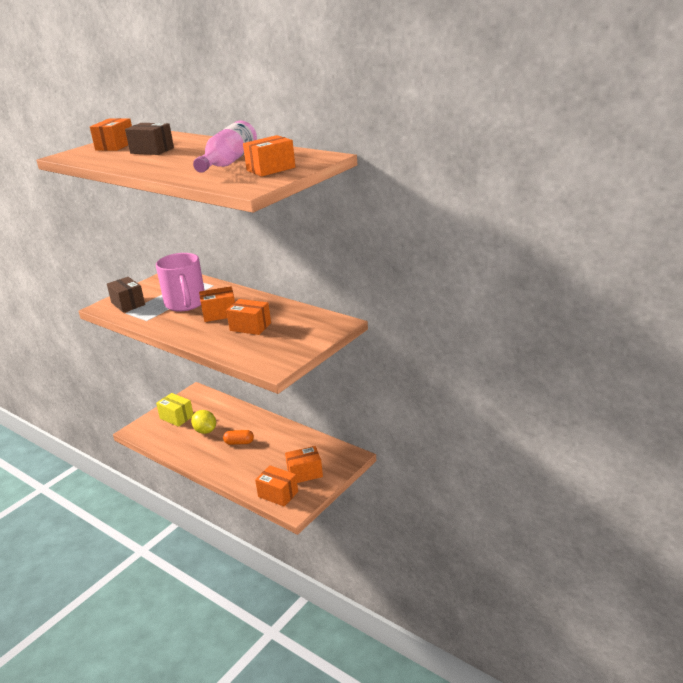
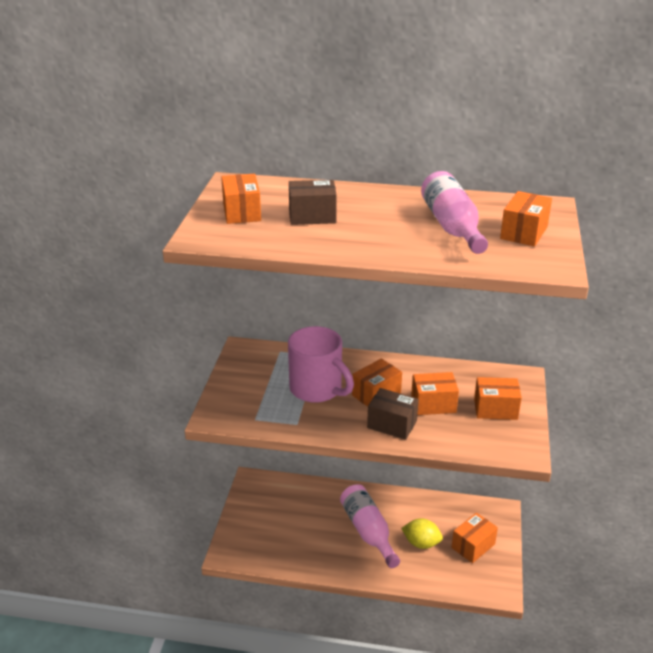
camera: 30 degrees left, 5 degrees up
(128, 304) = (242, 405): brown box -> brown box (392, 424)
(176, 417) = (262, 521): yellow box -> none
(205, 431) = (314, 528): yellow lemon -> yellow lemon (421, 543)
(239, 443) = (368, 531): orange capsule -> pink bottle
(278, 494) = (469, 580): orange box -> orange box (495, 409)

